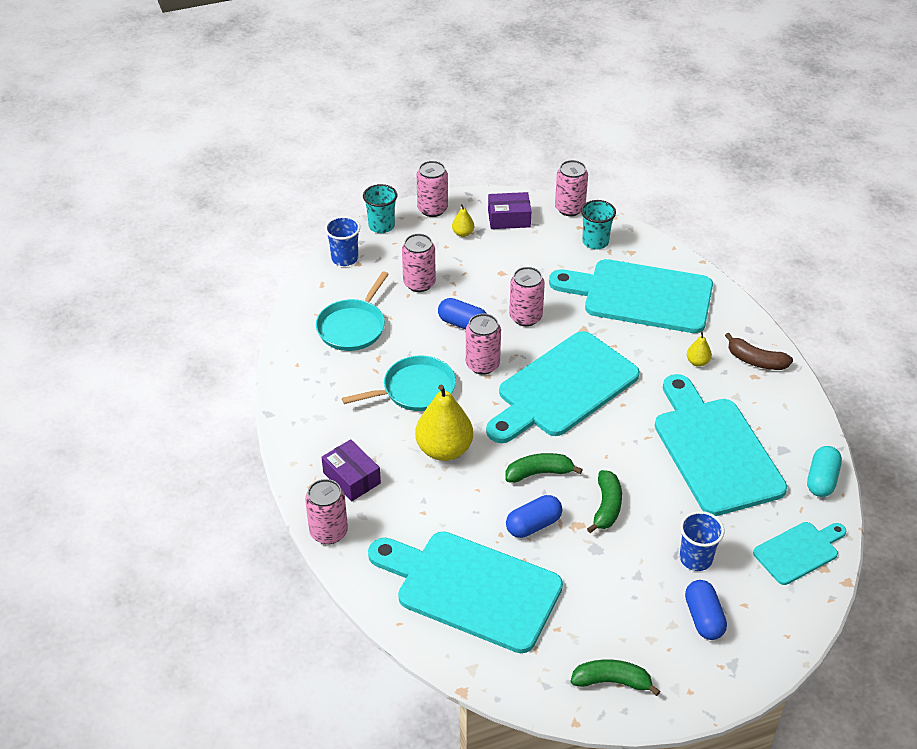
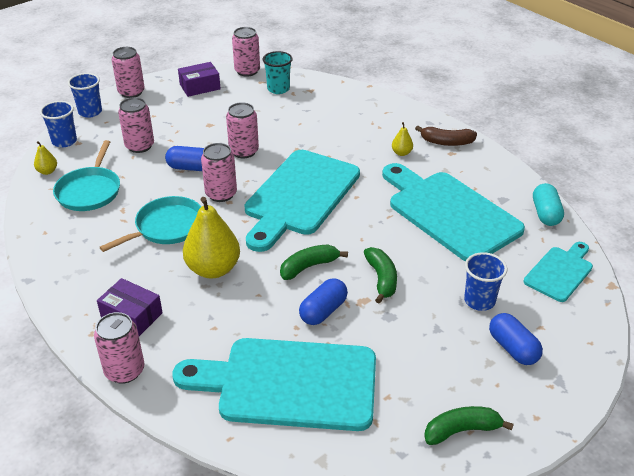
camera: 20 degrees left, 5 degrees down
(381, 226) = (90, 112): turquoise cup -> blue cup
(463, 233) = (164, 104): yellow pear -> yellow pear (47, 171)
(641, 296) = (333, 117): turquoise cutting board -> none

